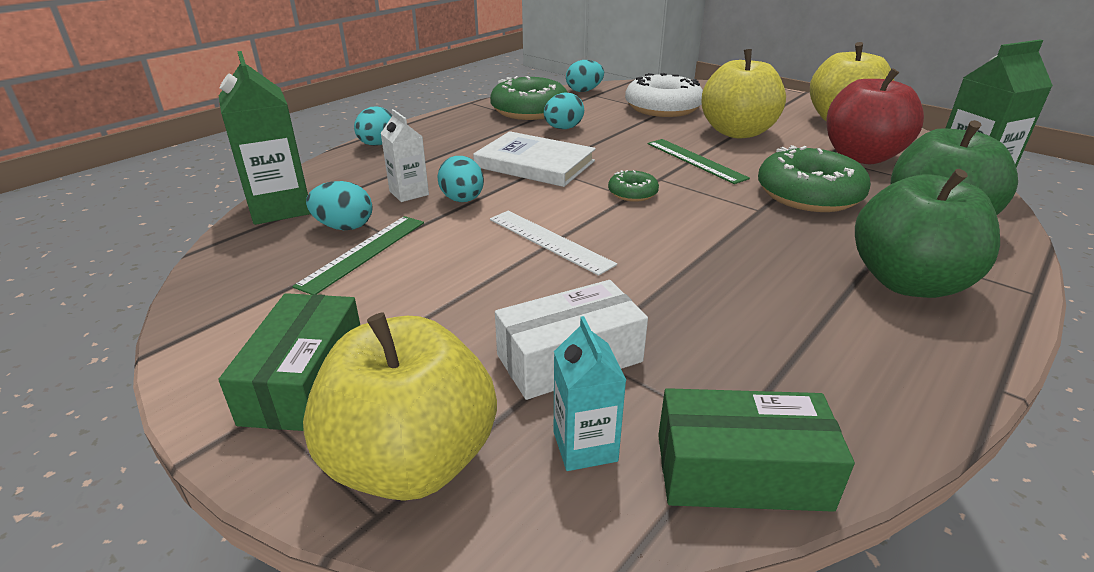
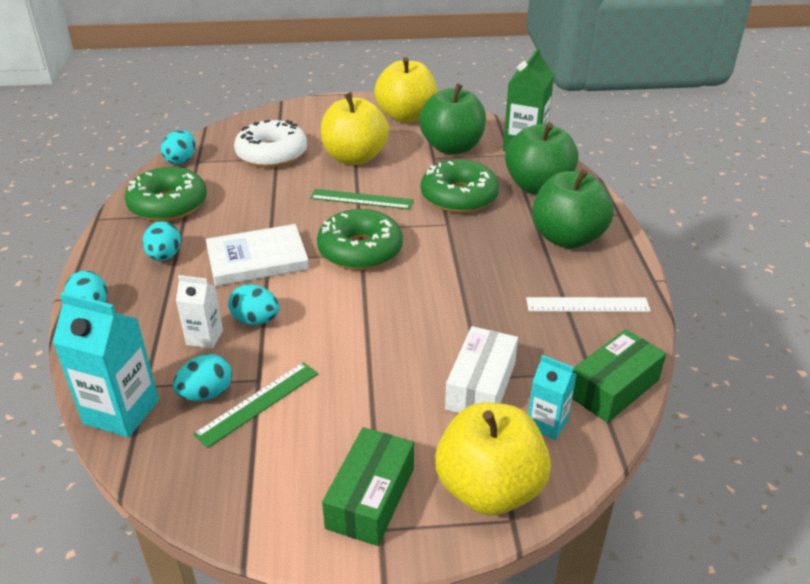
camera: 45 degrees left, 5 degrees up
(280, 208) = (121, 412): green carton -> turquoise carton
(305, 380) = (371, 498): green box -> green box turned 60 degrees clockwise
(363, 252) = (258, 403): green ruler -> green ruler turned 60 degrees clockwise
(549, 241) = (363, 319): white ruler -> white ruler (587, 305)
(563, 128) = (226, 212): turquoise egg -> turquoise egg (164, 256)
(632, 193) = (360, 250): green donut -> green donut, size x2.06
(861, 157) = (452, 147): red apple -> green apple

